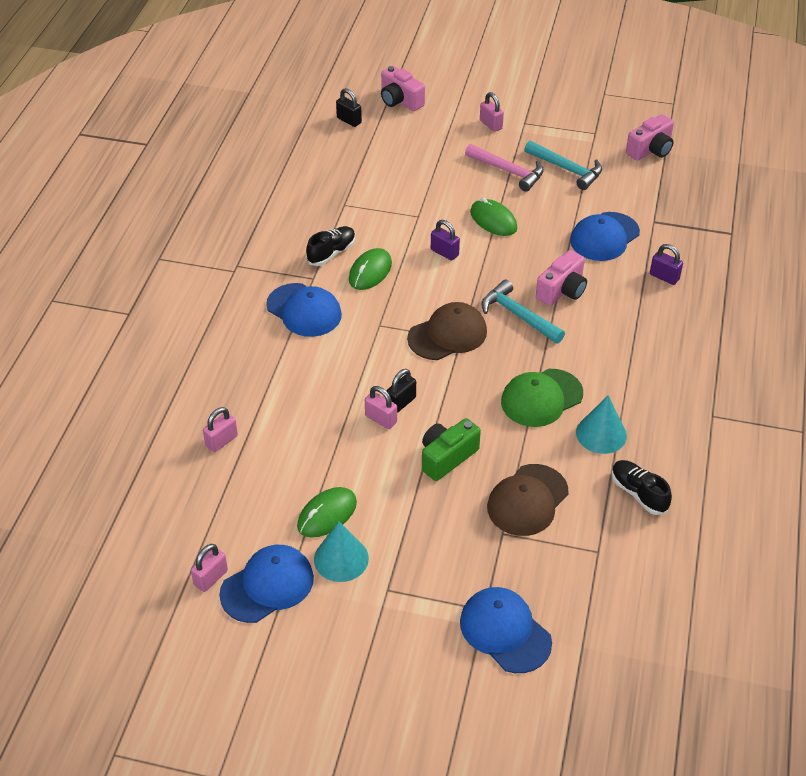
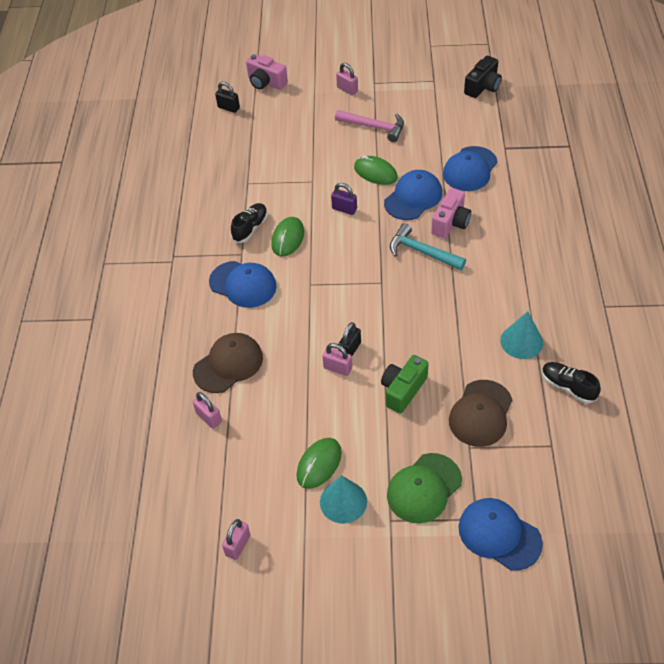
camera: 10 degrees left, 5 degrees up
(221, 441) = (209, 418): pink padlock -> pink padlock turned 75 degrees counterclockwise
(267, 586) = (288, 541): blue cap -> blue cap (413, 198)
(447, 335) = (369, 281): brown cap -> brown cap (228, 364)
(541, 398) = (463, 320): green cap -> green cap (424, 488)
(566, 169) = (421, 116): turquoise hammer -> none
(650, 150) = (483, 87): pink camera -> black camera
(664, 277) = (528, 194): purple padlock -> none

